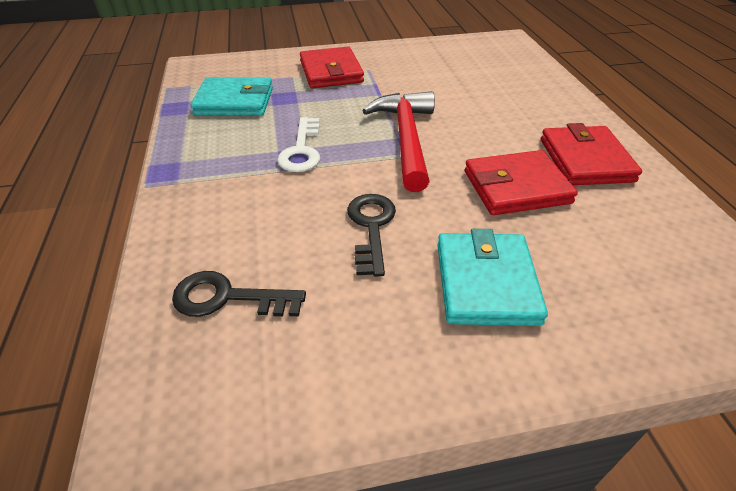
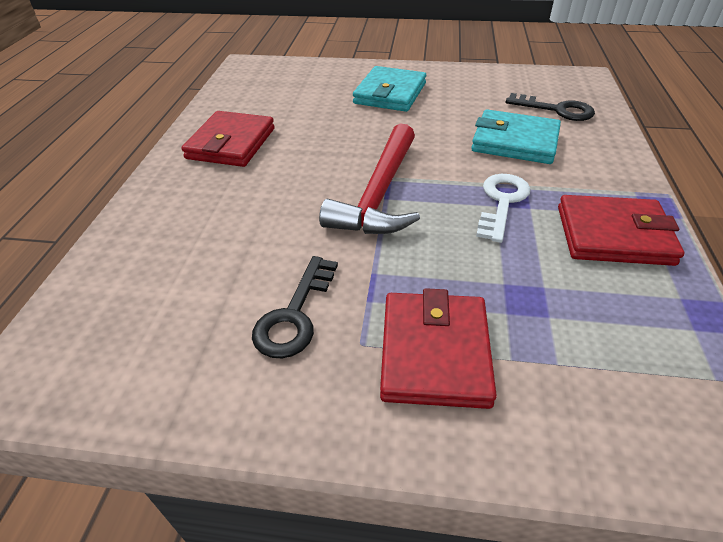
camera: 160 degrees left, 0 degrees up
(235, 101) = (608, 307): turquoise wallet -> turquoise wallet (514, 142)
(371, 227) = (450, 128): black key -> black key (295, 314)
(516, 187) = (315, 134): red wallet -> red wallet (613, 235)

